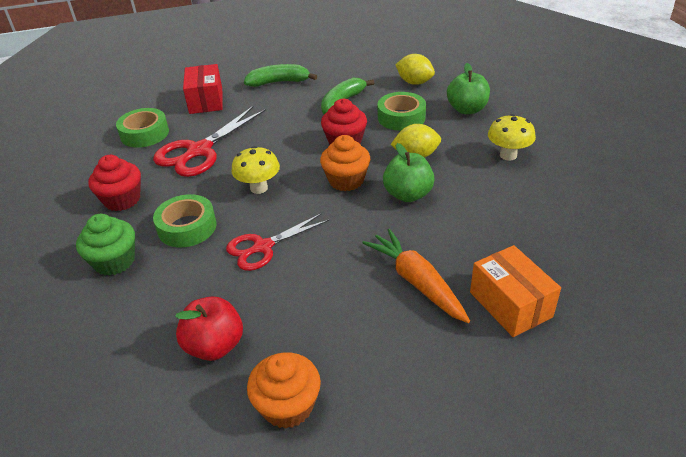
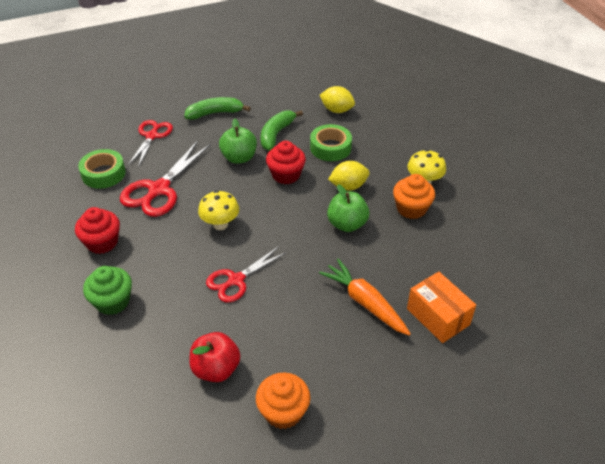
camera: 10 degrees left, 5 degrees up
(187, 227) = (167, 266): green tape -> none
(206, 101) = (152, 136): red box -> red scissors
(346, 180) = (293, 213): orange cupcake -> orange cupcake (411, 209)
(467, 109) = (385, 137): green apple -> green apple (239, 158)

